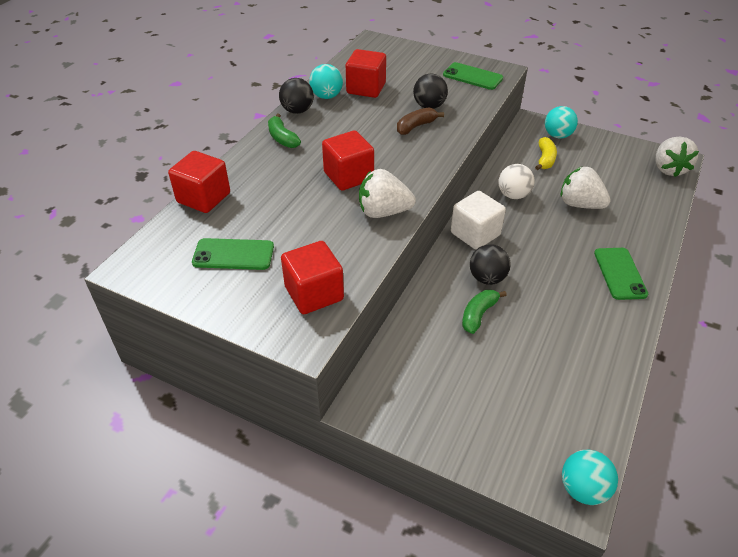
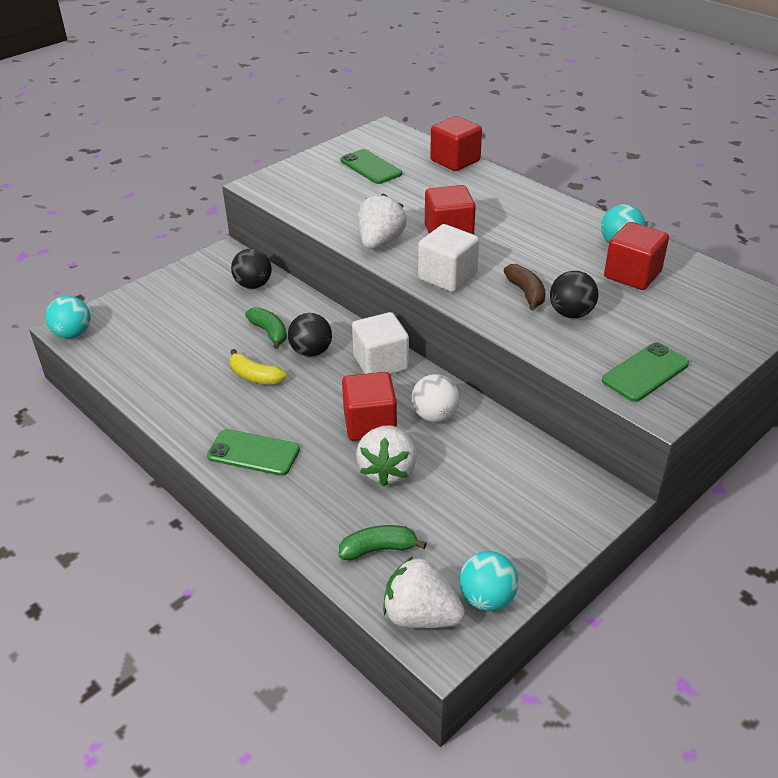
camera: 110 degrees right, 5 degrees down
(233, 254) = (370, 167): green phone -> green phone turned 60 degrees counterclockwise
(282, 138) = (536, 206): green banana -> green banana (378, 549)
(297, 111) = (591, 221): black ball -> black ball (253, 285)
(314, 293) = (301, 194): red cube -> red cube (370, 424)
(416, 165) = (447, 277): none -> white cube
(545, 159) = (501, 475): yellow banana -> yellow banana (255, 376)
(557, 135) = (559, 514): turquoise ball -> turquoise ball (487, 598)
(580, 204) = (387, 470): white strawberry -> white strawberry turned 135 degrees clockwise

